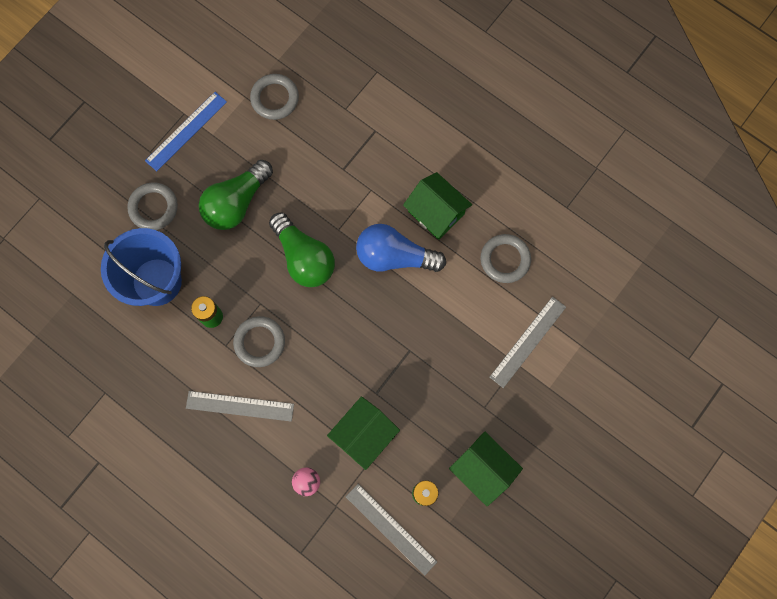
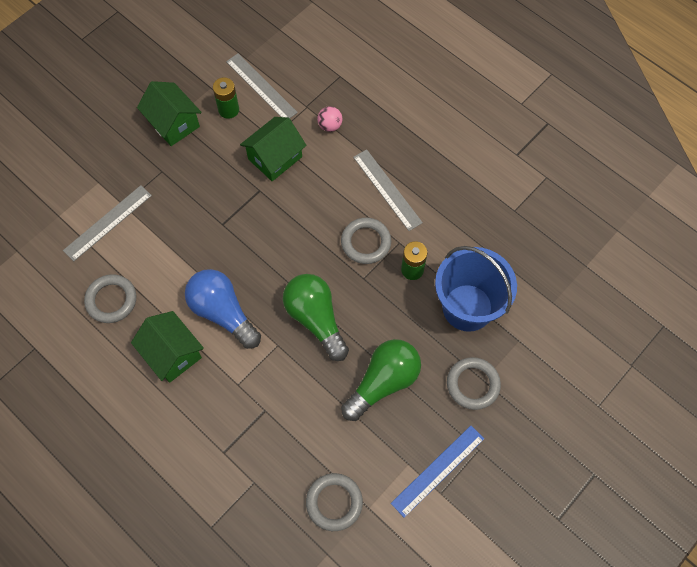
camera: 175 degrees left, 10 degrees down
(240, 406) = (387, 189): grey ruler -> grey ruler turned 45 degrees clockwise
(394, 256) = (223, 312): blue light bulb -> blue light bulb turned 150 degrees counterclockwise

